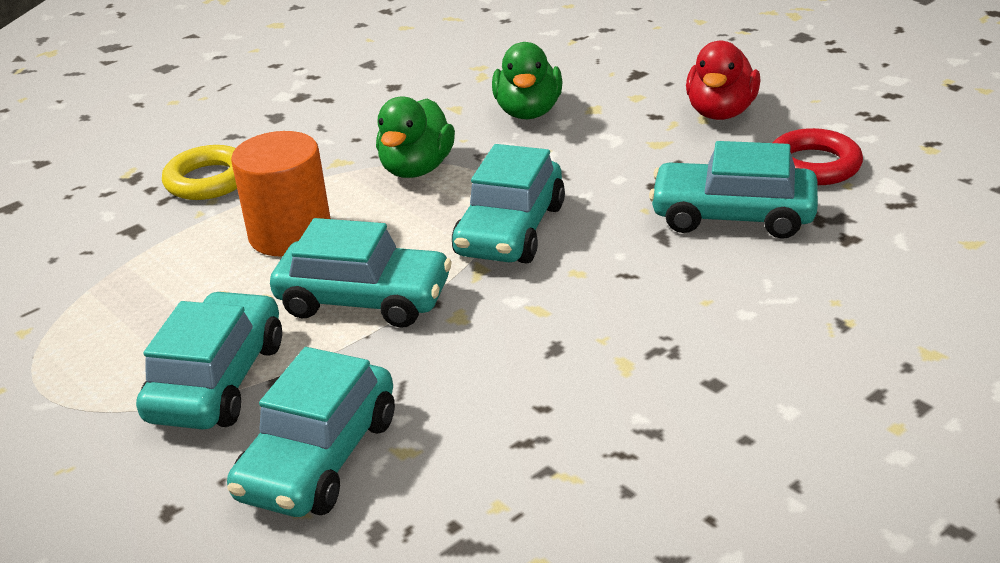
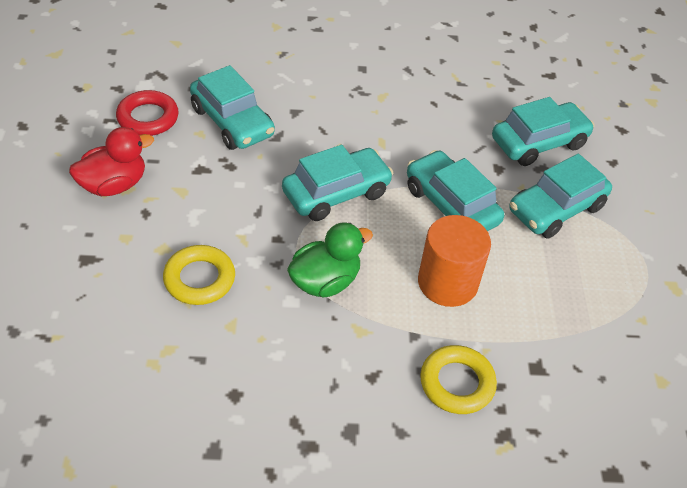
camera: 145 degrees left, 15 degrees up
(528, 112) = (199, 279): green duck -> yellow ring

